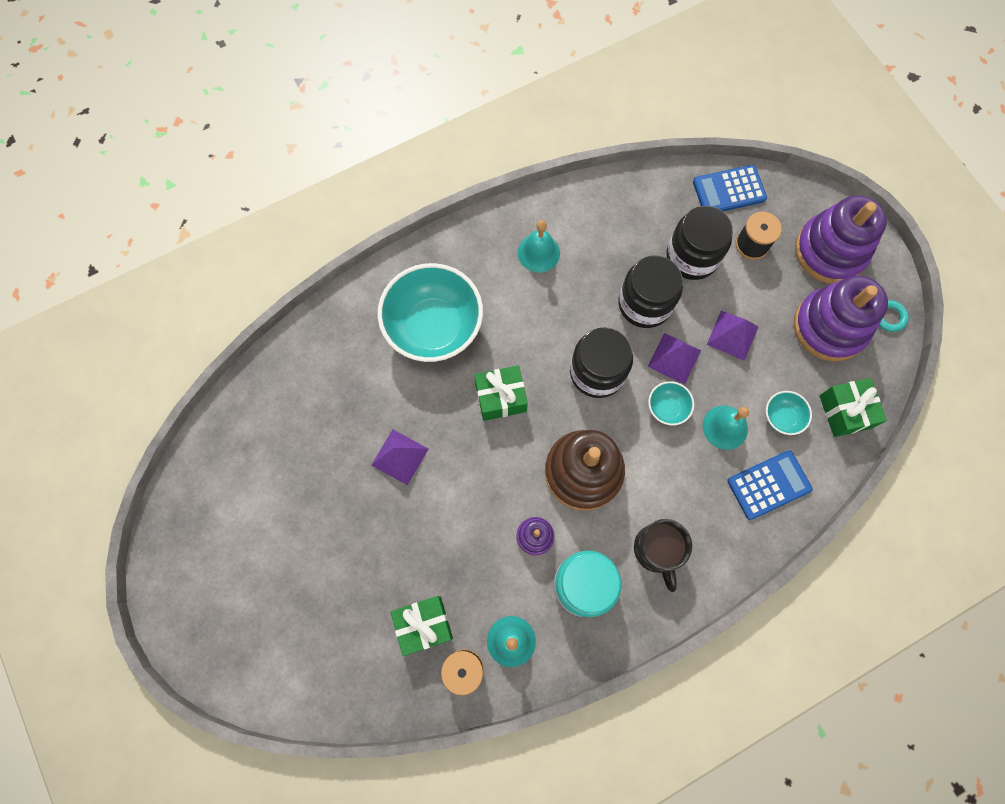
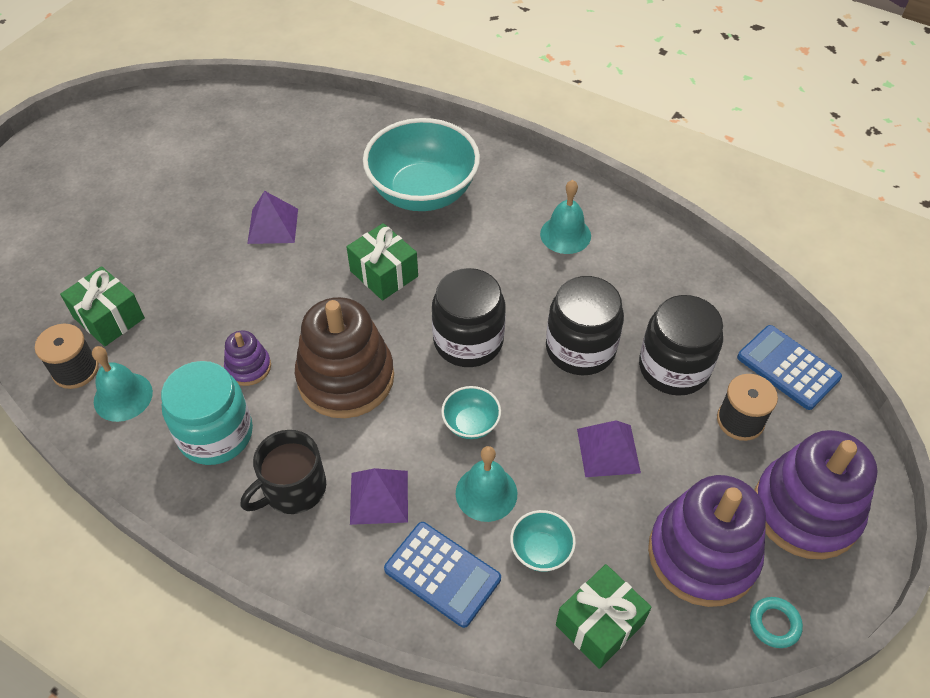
camera: 60 degrees right, 20 degrees down
(674, 358) = (536, 404): purple pyramid -> purple pyramid (379, 497)

